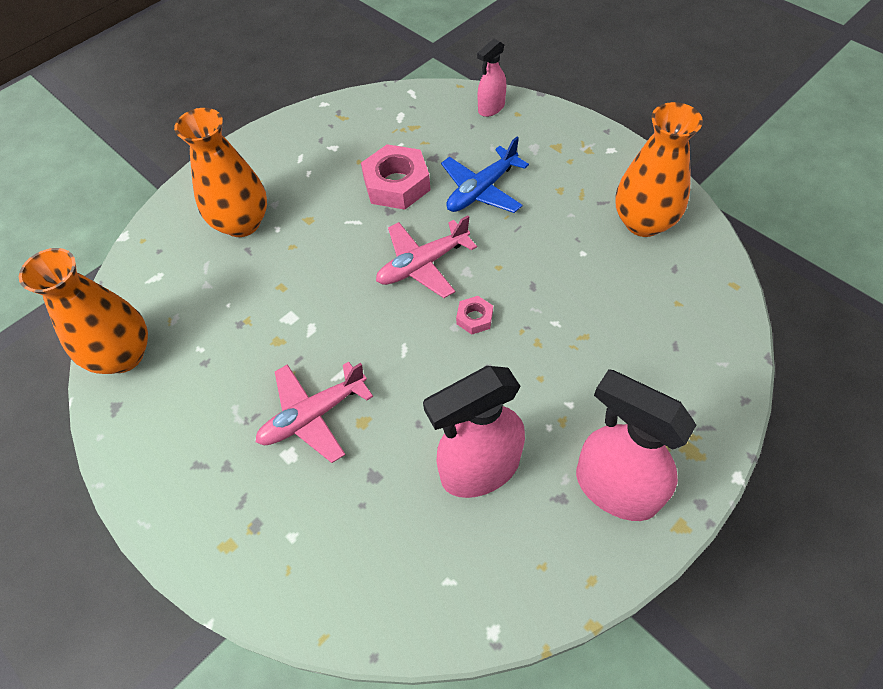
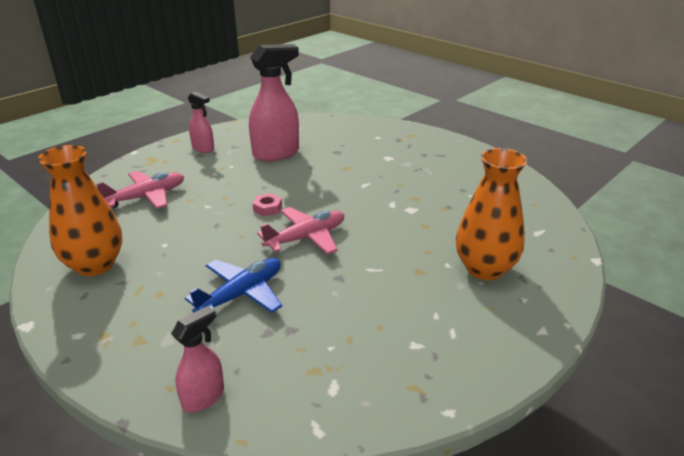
camera: 175 degrees right, 25 degrees down
(123, 355) = (525, 192): orange vase -> none
(313, 415) = (378, 169): pink plane -> pink plane (146, 197)
(396, 184) = (333, 301): pink nut -> none
(615, 488) = (203, 149): pink spray bottle -> pink spray bottle, size x0.55

